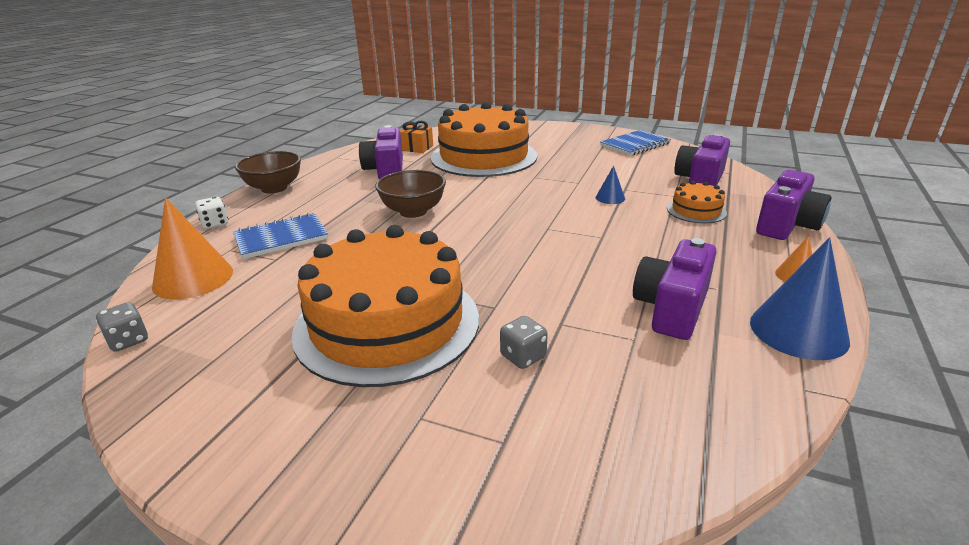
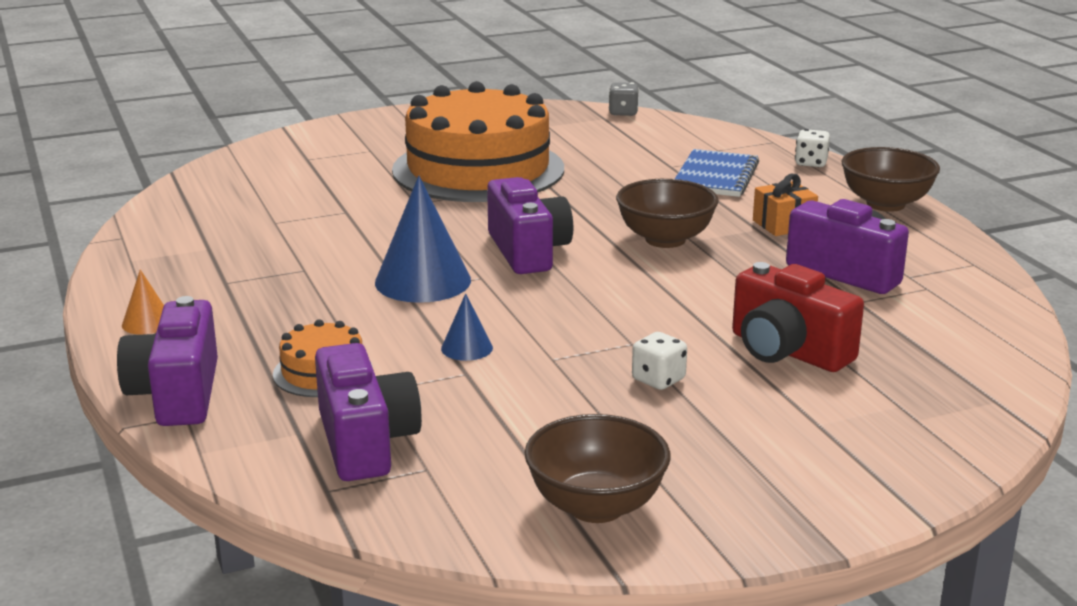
camera: 135 degrees right, 5 degrees down
(193, 278) = (690, 138): orange cone -> none
(417, 148) = (928, 325): orange gift -> orange gift (783, 225)
(484, 157) = (787, 351): orange cake -> red camera
(523, 356) = (347, 187): grey dice -> none
(550, 164) = (658, 380): none -> white dice
(635, 145) = (596, 506): blue notebook -> brown bowl
(672, 308) = (260, 251): purple camera -> purple camera (528, 251)
(798, 331) = (134, 271): blue cone -> blue cone (423, 281)

